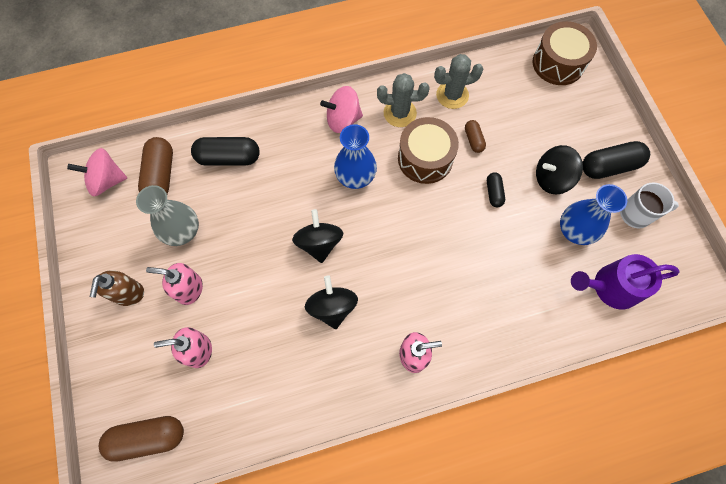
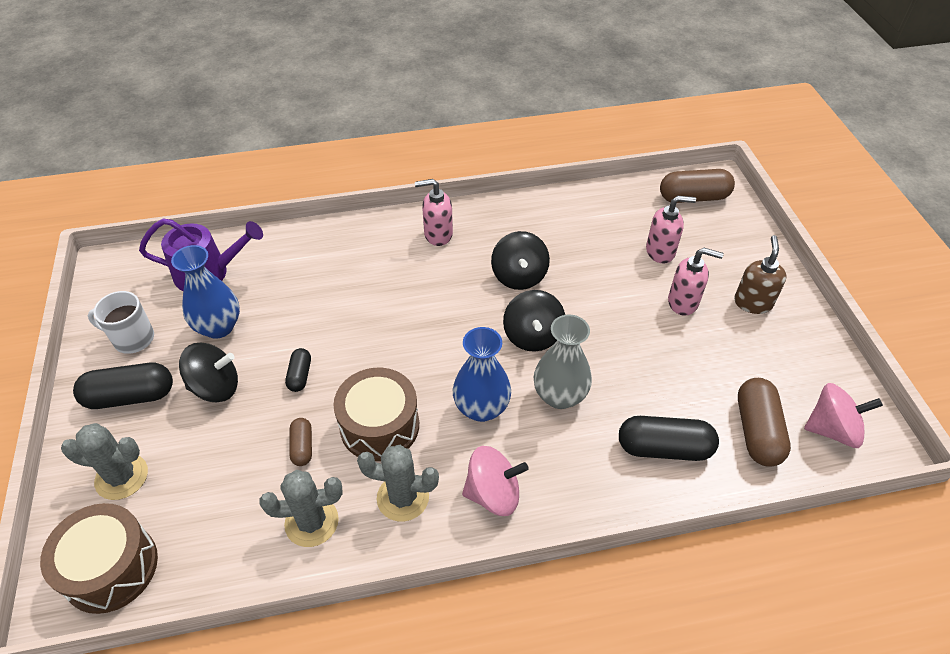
camera: 175 degrees left, 20 degrees down
(183, 232) = (706, 360): grey vase -> grey vase (559, 396)
(582, 112) = (122, 477): none -> grey cactus

